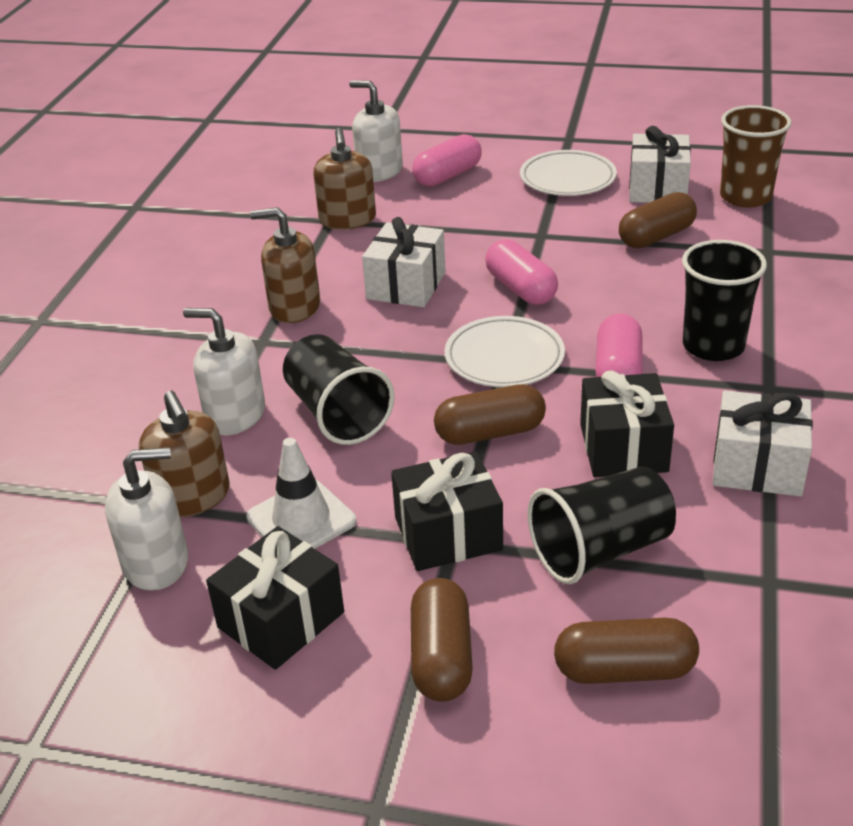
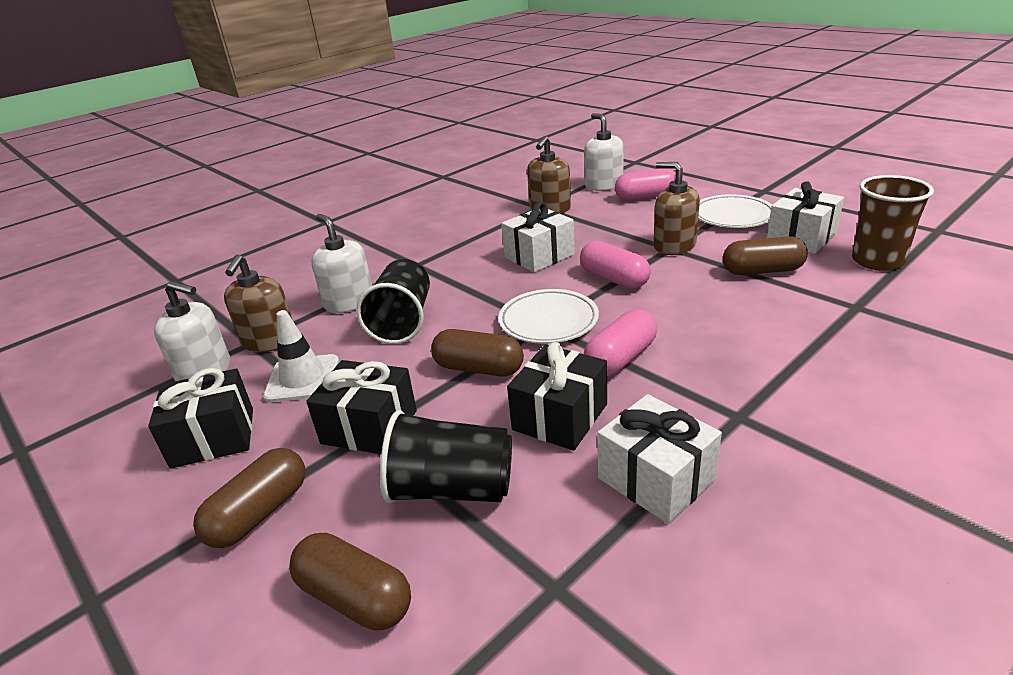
camera: 35 degrees right, 5 degrees down
(294, 307) = (457, 250): brown soap dispenser -> brown soap dispenser (674, 246)
(521, 289) = (614, 279): pink capsule -> pink capsule turned 45 degrees counterclockwise
(713, 346) = (723, 365): black cup -> none

